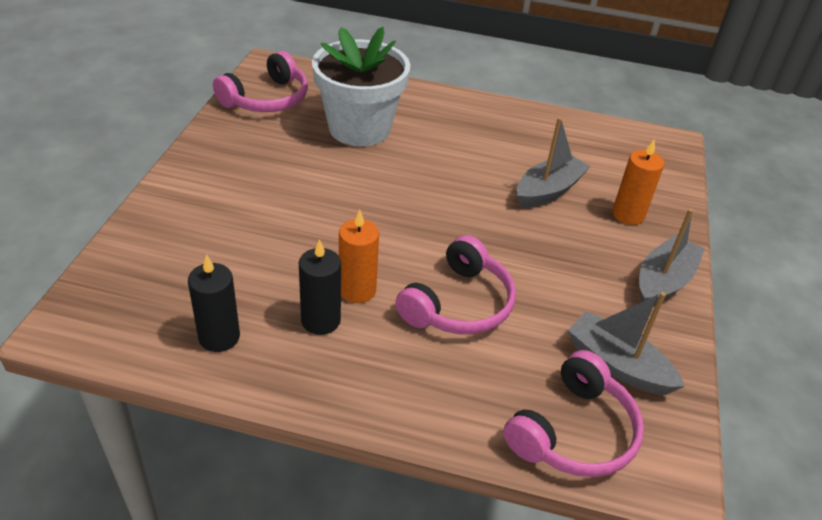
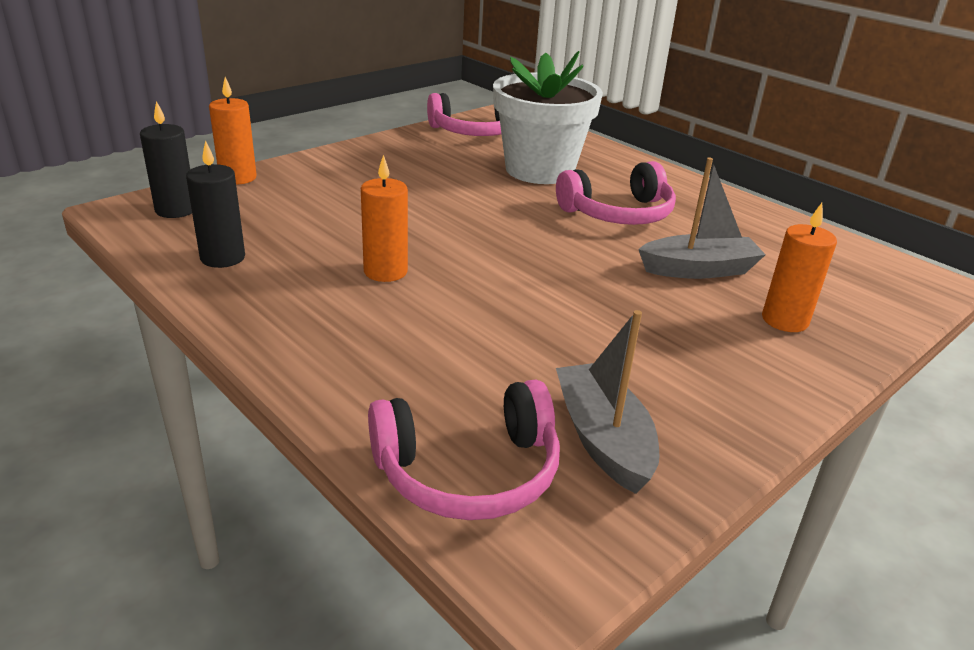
camera: 35 degrees right, 10 degrees down
(124, 240) = (238, 178): none -> orange candle
(320, 320) = (322, 279): black candle -> black candle (176, 210)
(459, 304) = (475, 317): pink headphones -> pink headphones (618, 213)
(663, 281) = (765, 392): grey boat -> none

